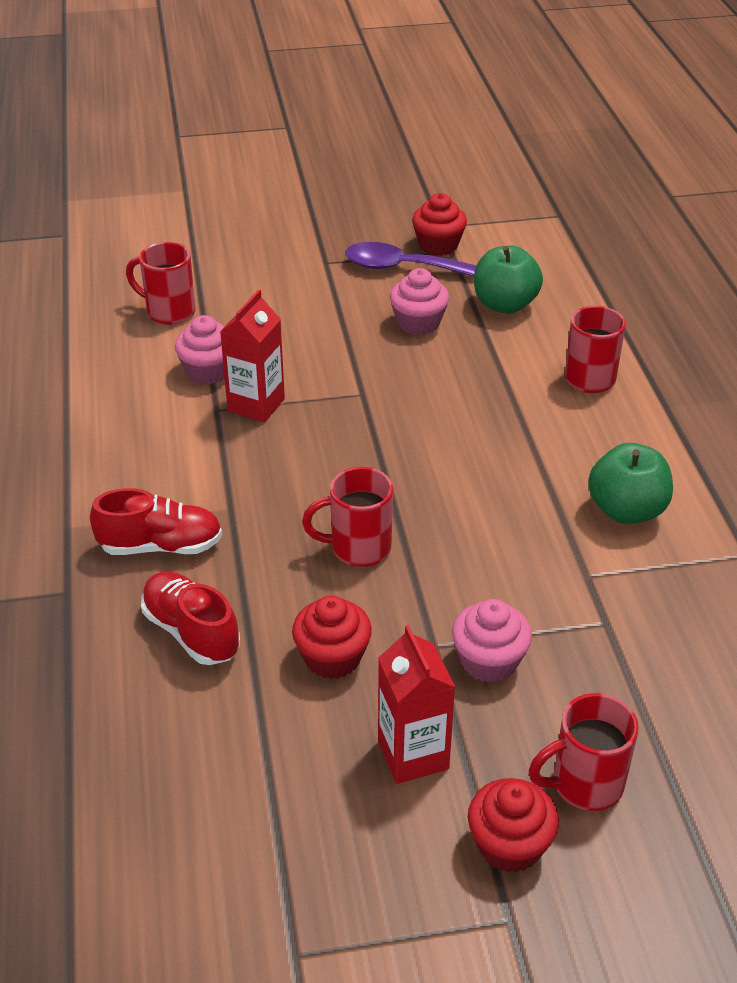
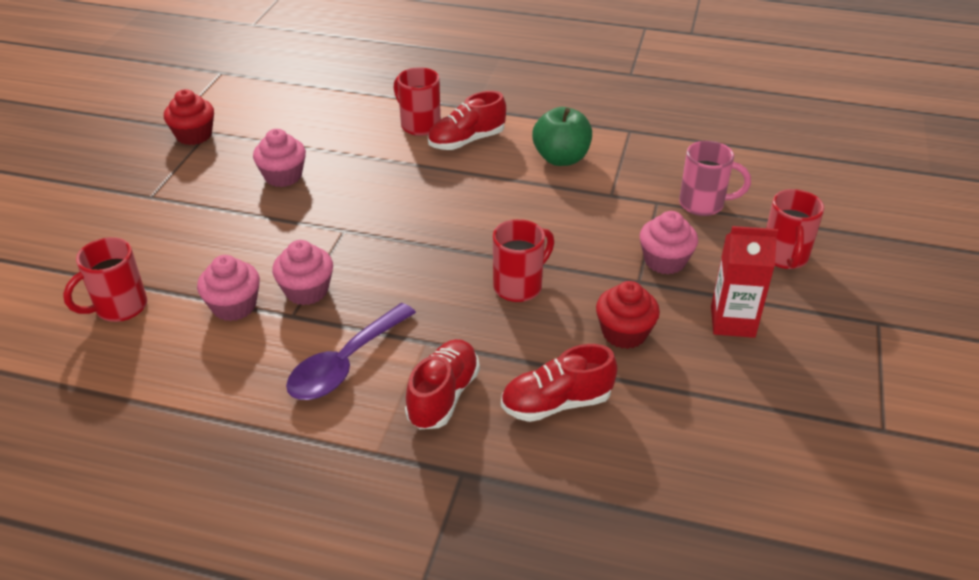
camera: 65 degrees left, 0 degrees up
(256, 405) = (306, 291): red carton -> pink cupcake
(358, 548) = (519, 286): red mug -> red mug turned 150 degrees counterclockwise
(405, 268) = (205, 160): purple spoon -> purple spoon (345, 364)
(505, 305) = (302, 131): green apple -> none
(509, 845) = (821, 304): red cupcake -> none
(592, 423) = (466, 141): none -> red shoe
(639, 671) = (703, 204): none -> pink mug

